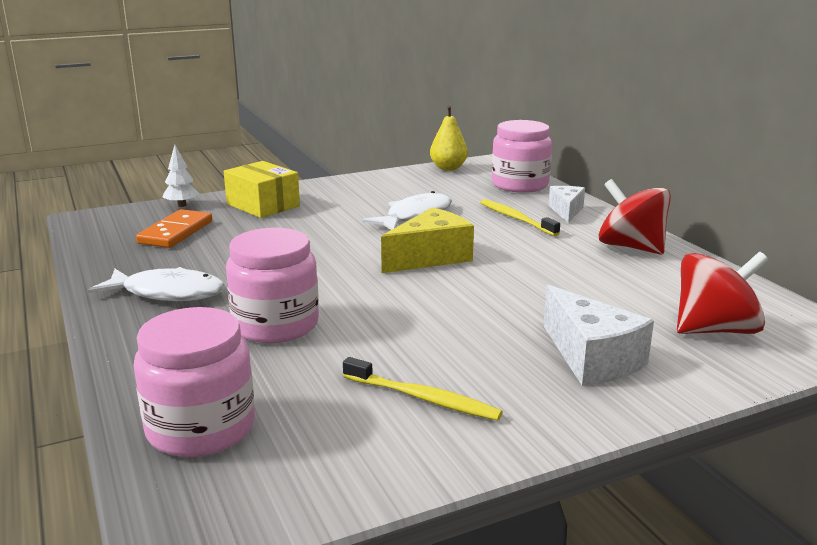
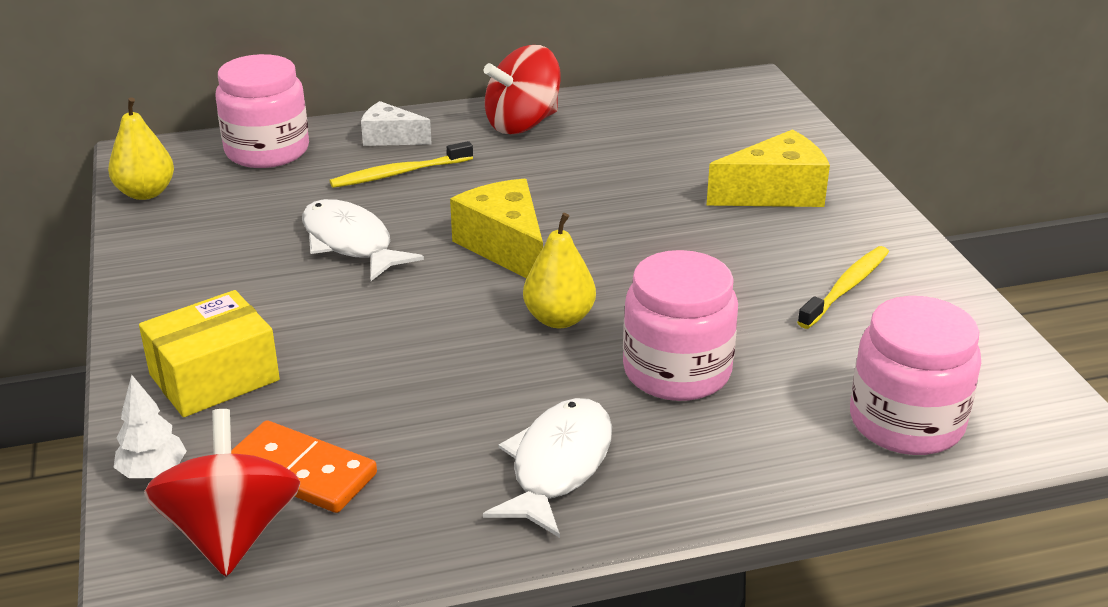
camera: 80 degrees left, 10 degrees up
(339, 281) = (559, 319): none -> yellow pear
(591, 358) = (775, 193): white cheese -> yellow cheese
(715, 330) = (727, 127): red spinning top -> red spinning top (231, 534)

